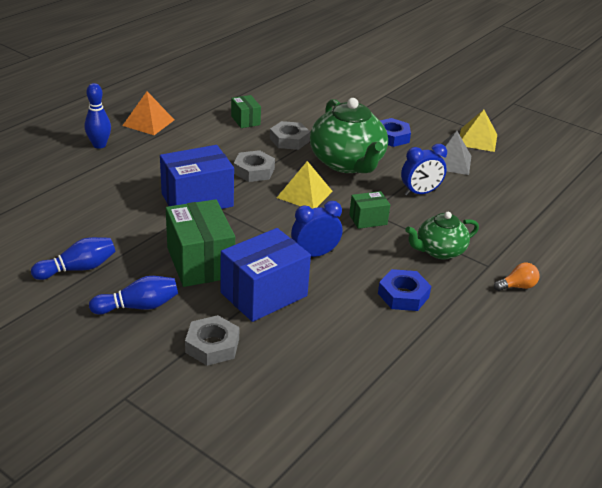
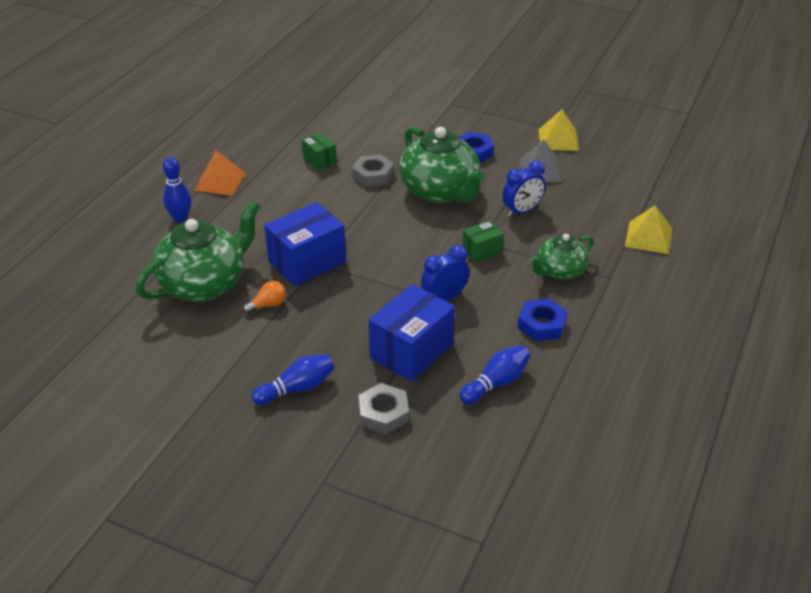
camera: 10 degrees left, 5 degrees up
(78, 268) = (221, 361): blue bowling pin -> blue bowling pin (496, 383)
(95, 201) = (204, 283): none -> green teapot
(200, 262) = (337, 330): green box -> none
(254, 171) = (351, 218): grey nut -> none
(304, 194) = (411, 234): yellow pyramid -> yellow pyramid (648, 237)
(517, 286) = (642, 294): orange light bulb -> orange light bulb (268, 305)

